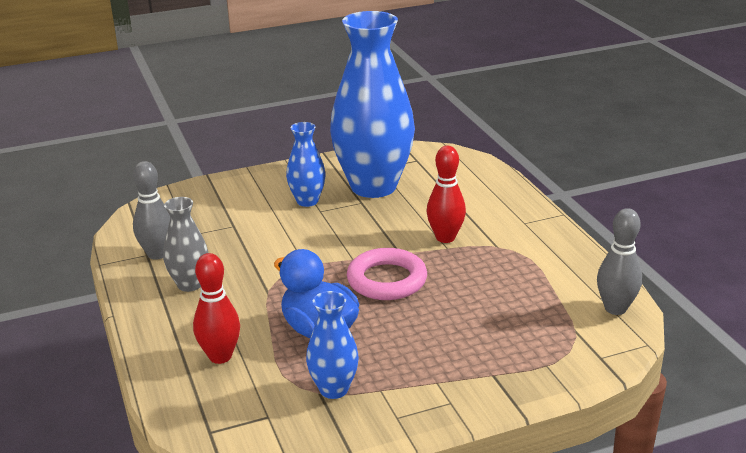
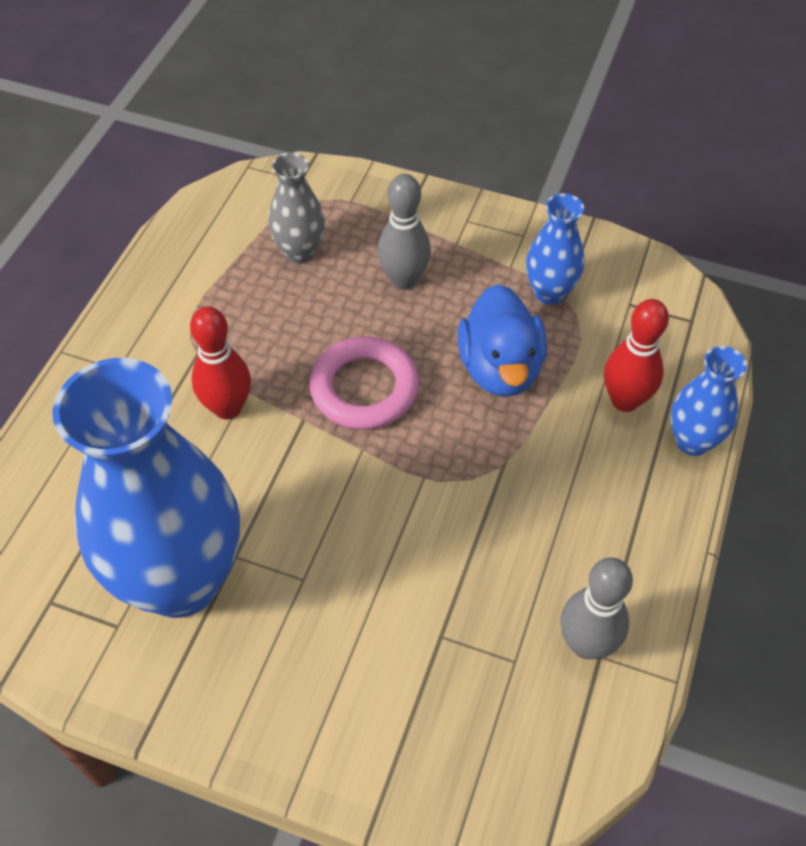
camera: 140 degrees left, 25 degrees up
(189, 284) = (583, 543): grey vase -> grey vase (299, 252)
(307, 201) = (297, 616): blue vase -> blue vase (692, 441)
(615, 308) = (215, 210): grey bowling pin -> grey bowling pin (403, 280)

